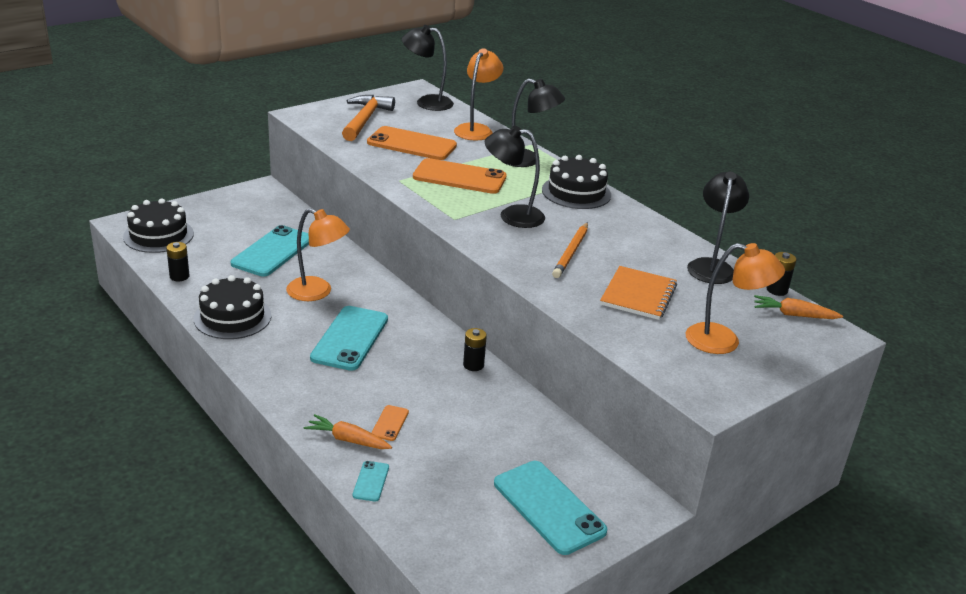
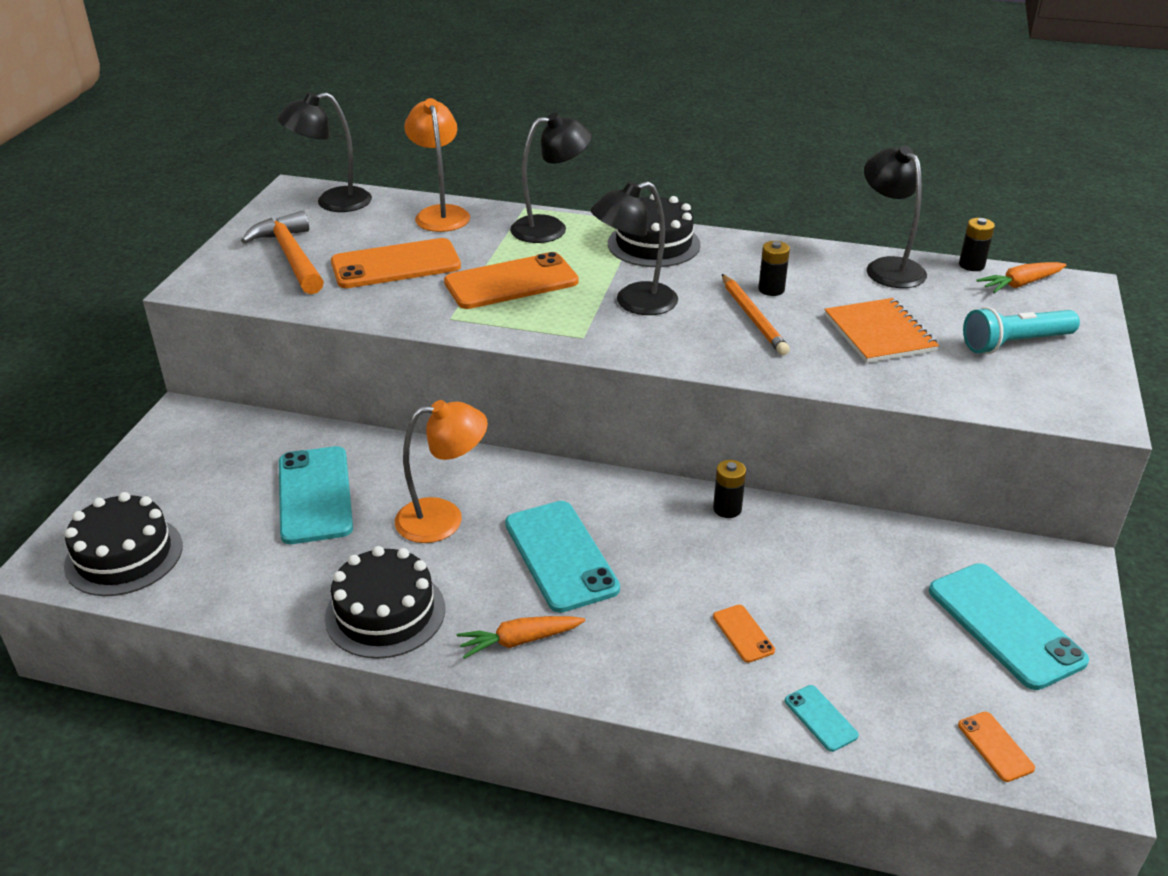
camera: 35 degrees left, 5 degrees up
(179, 276) = (236, 598): black battery -> black battery (771, 289)
(348, 440) = (730, 684): orange carrot -> orange carrot (519, 641)
(445, 552) = (995, 746): none -> orange phone
(548, 507) = (1005, 625): turquoise phone -> turquoise phone turned 45 degrees clockwise
(724, 341) = (1015, 343): orange lamp -> turquoise flashlight

